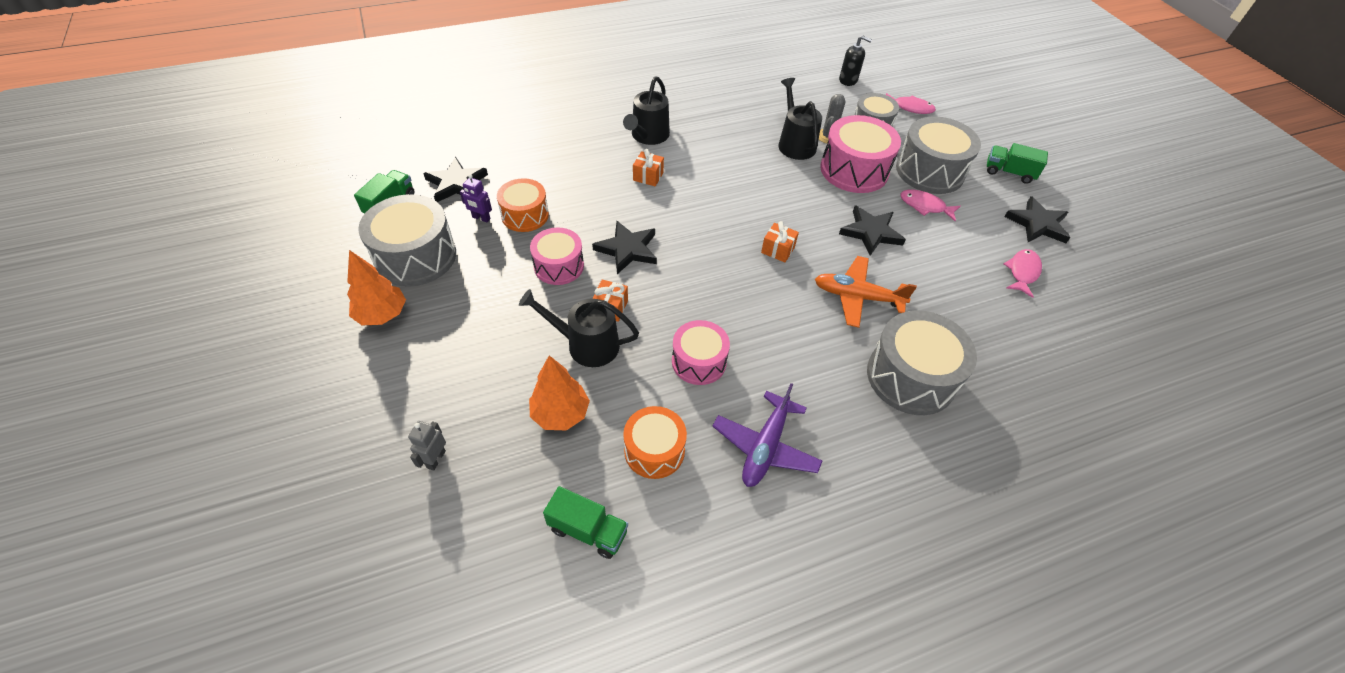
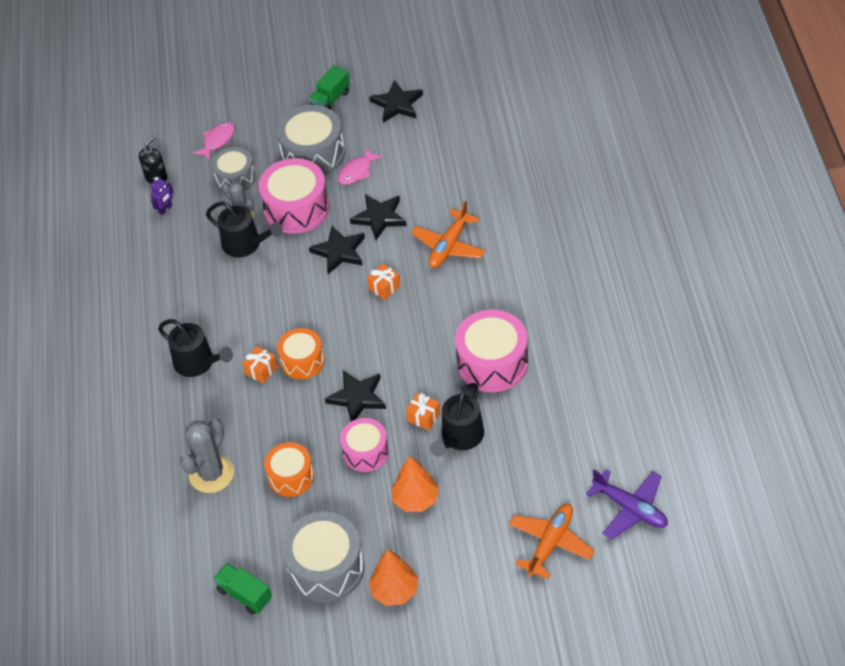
camera: 70 degrees left, 0 degrees up
(436, 459) = (550, 543): grey robot -> orange plane
(456, 183) = (227, 536): black star -> black star (339, 252)
(481, 218) = (285, 514): purple robot -> purple robot (165, 209)
(525, 163) = (211, 474): none -> grey cactus
(560, 414) = (524, 459): orange tree -> orange tree (416, 499)
(588, 530) = (622, 448): green truck -> none
(654, 450) = (566, 402): orange drum -> orange drum (302, 361)
(699, 361) = (492, 363): pink drum -> pink drum, size x1.59
(765, 447) = (575, 335): purple plane -> purple plane (630, 508)
(795, 143) = (245, 244): black watering can -> black watering can turned 150 degrees counterclockwise
(911, 377) = (532, 234): grey drum -> none
(1022, 272) = (447, 133): pink fish -> none

